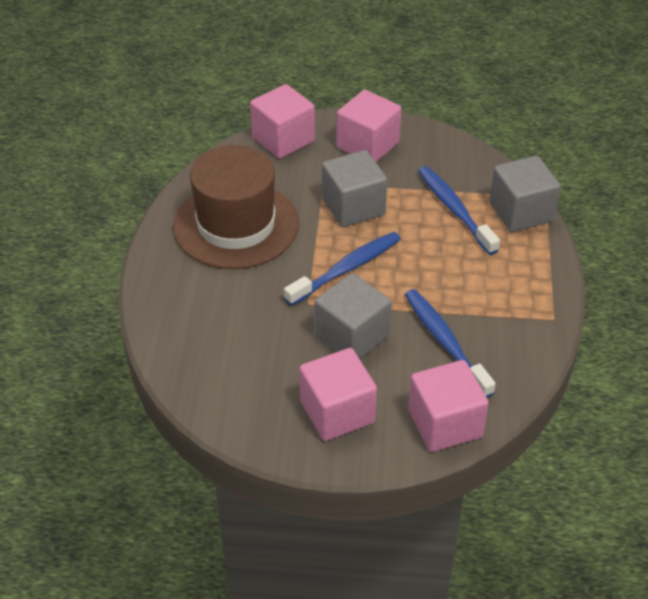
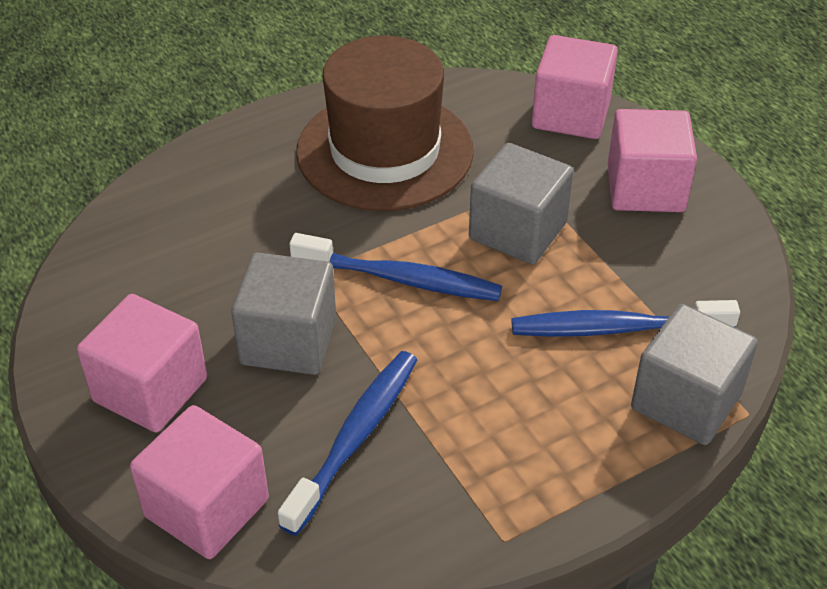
camera: 55 degrees right, 0 degrees up
(454, 209) = (616, 328): blue toothbrush -> blue toothbrush turned 120 degrees counterclockwise

